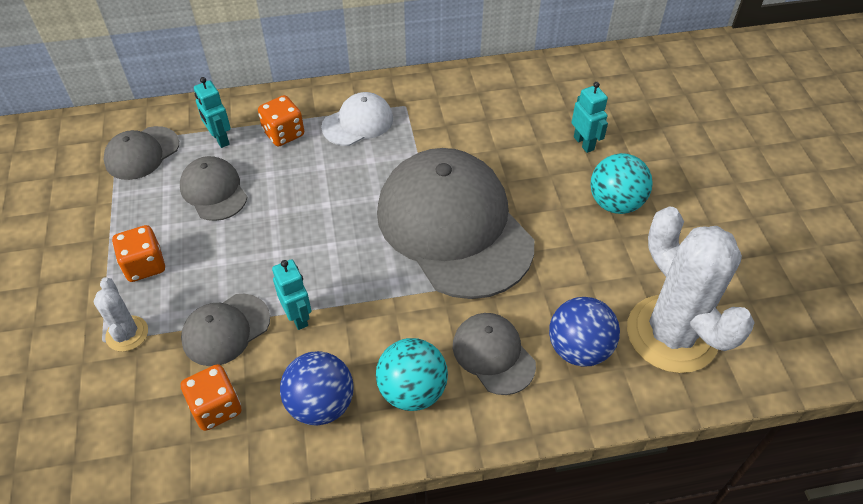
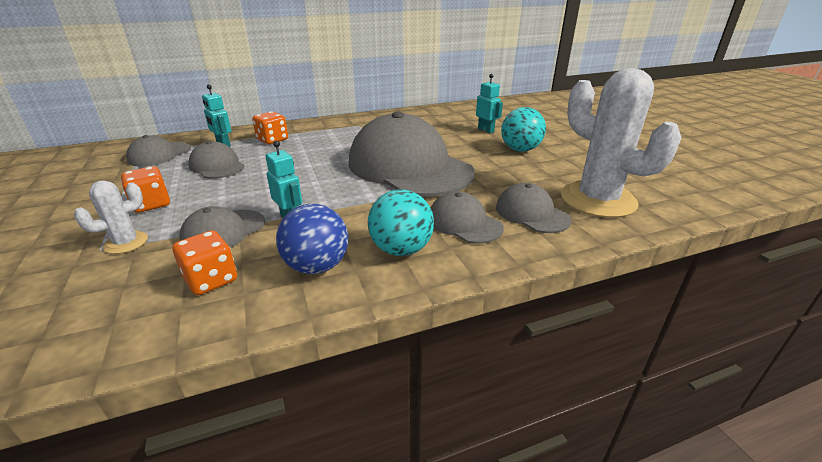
camera: 10 degrees left, 20 degrees down
(127, 334) = (126, 243): white cactus -> white cactus turned 75 degrees clockwise
(358, 122) = (327, 133): white cap -> none
(579, 349) = (531, 213): blue ball -> grey cap

